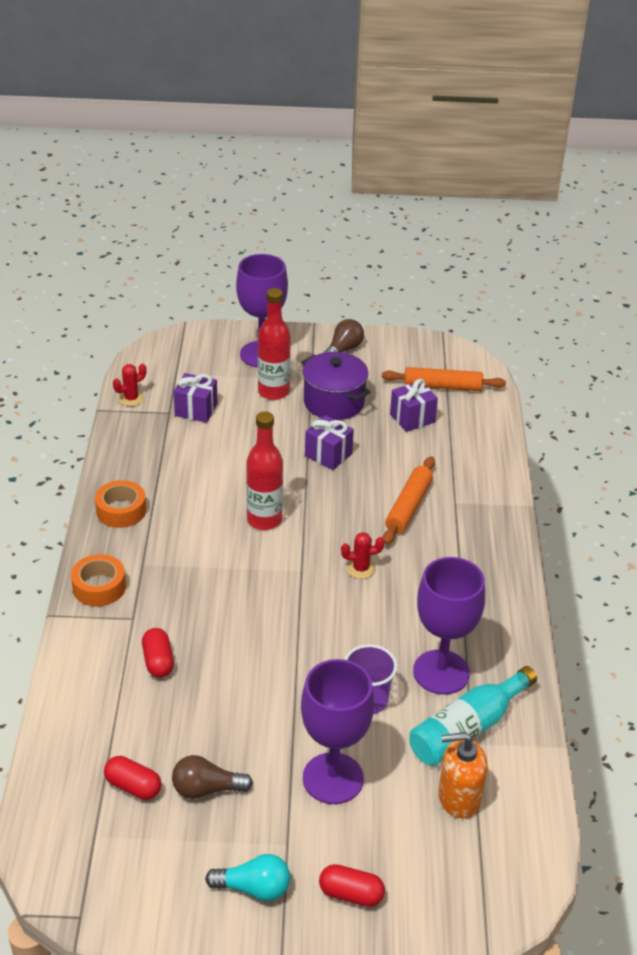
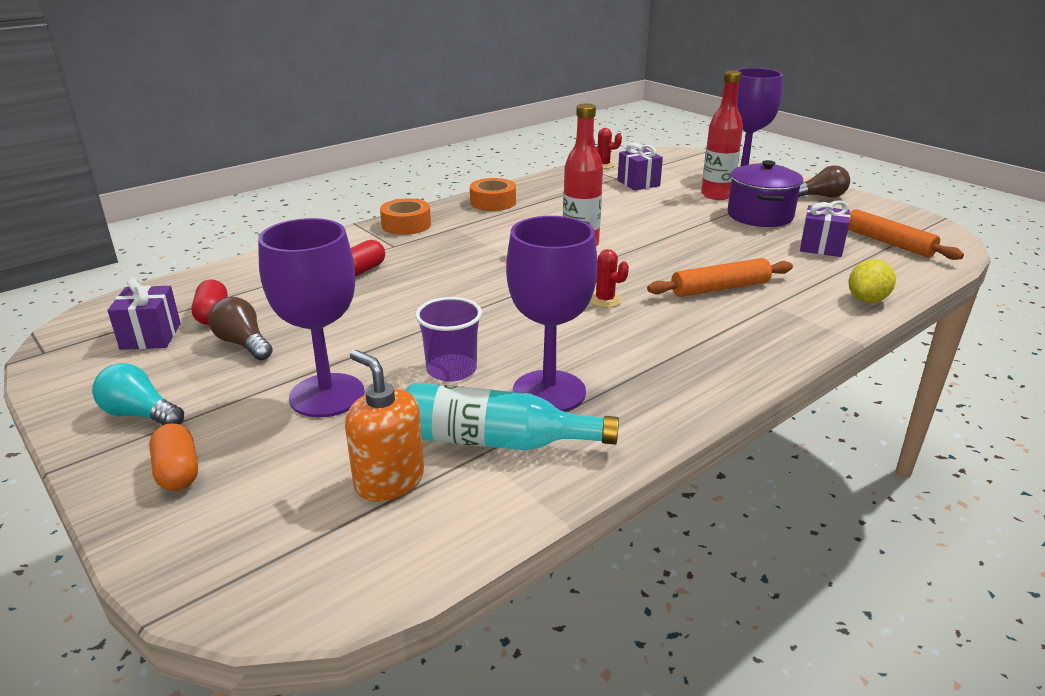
camera: 50 degrees right, 10 degrees down
(253, 888) = (140, 414): turquoise light bulb -> turquoise light bulb turned 150 degrees clockwise
(328, 455) = (701, 236): purple gift -> purple gift (150, 336)
(351, 894) = (178, 472): red capsule -> orange capsule
(494, 461) = (867, 300): none -> yellow lemon

